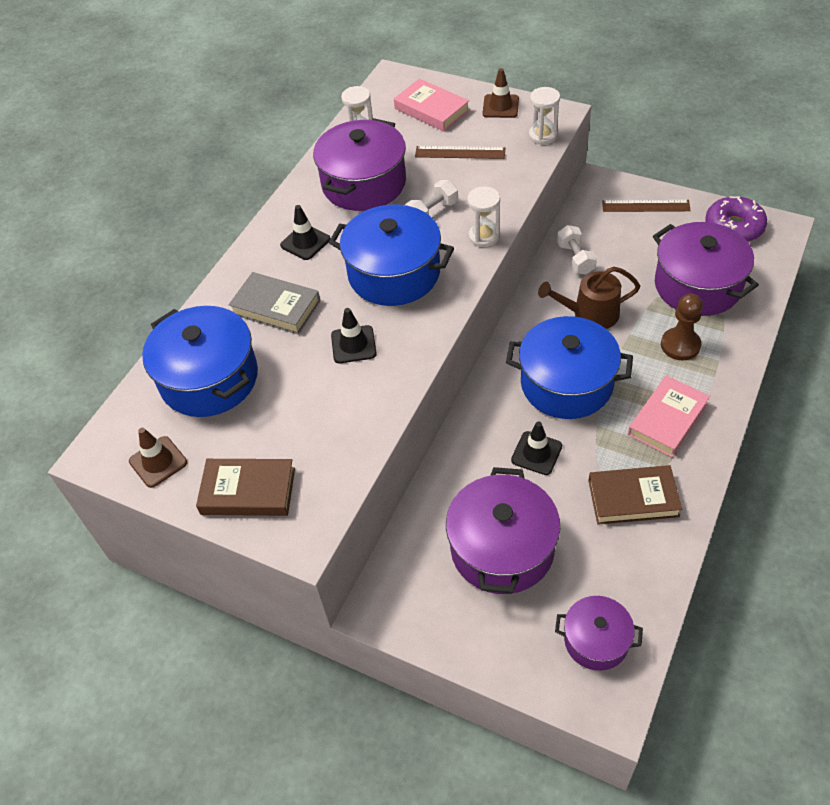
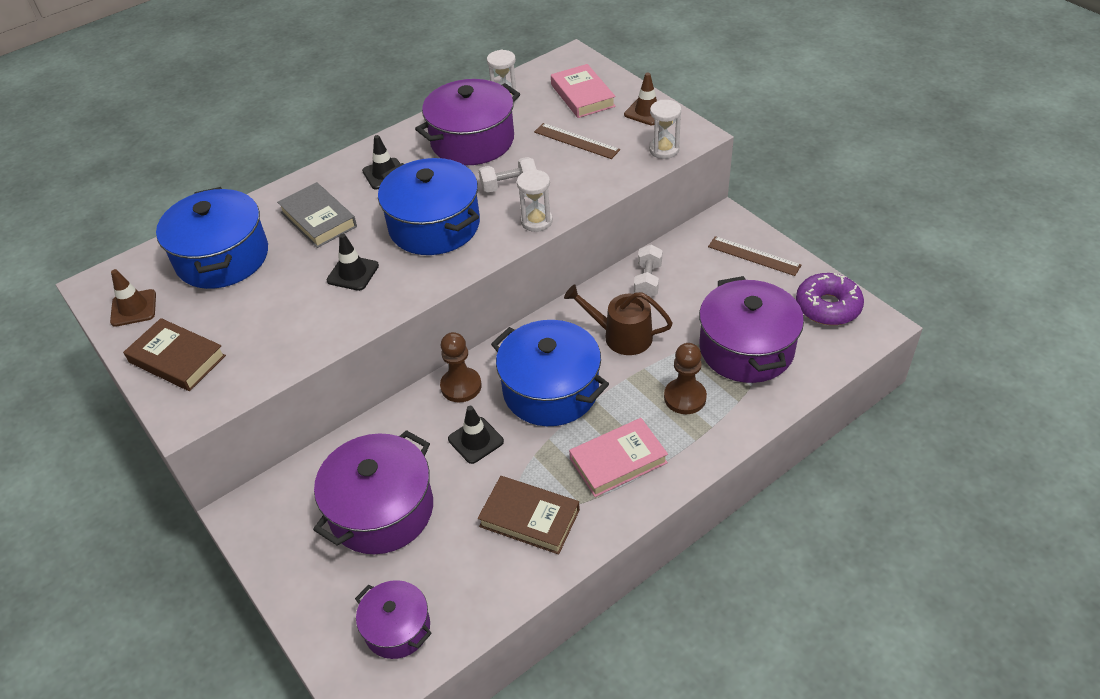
camera: 25 degrees right, 5 degrees down
(486, 412) = (461, 386): none -> brown pawn

